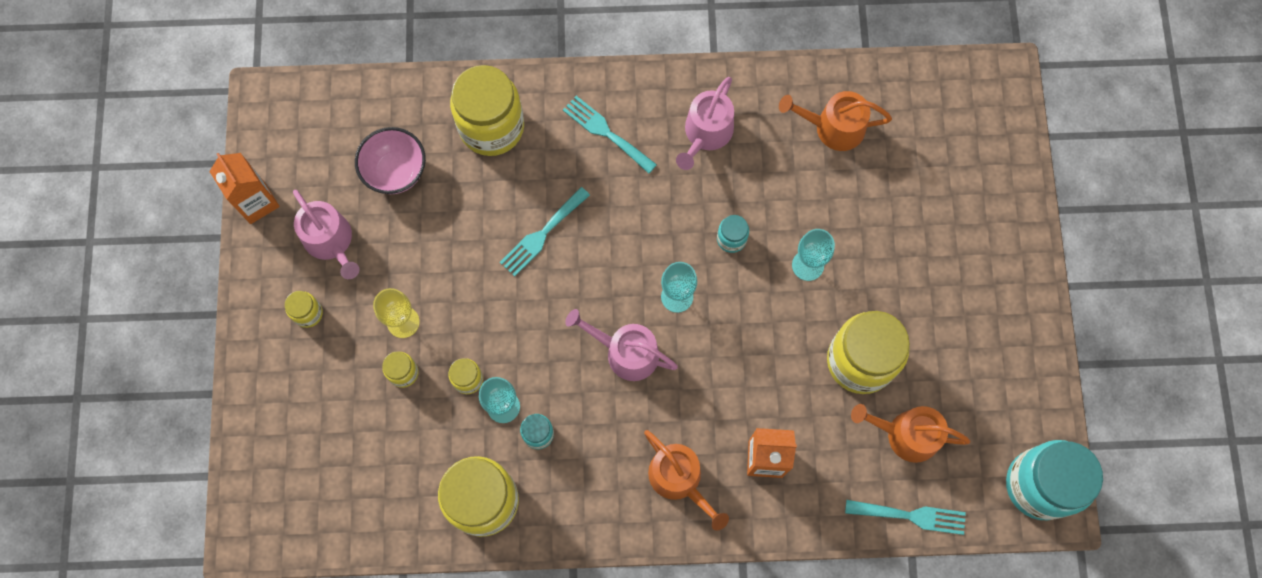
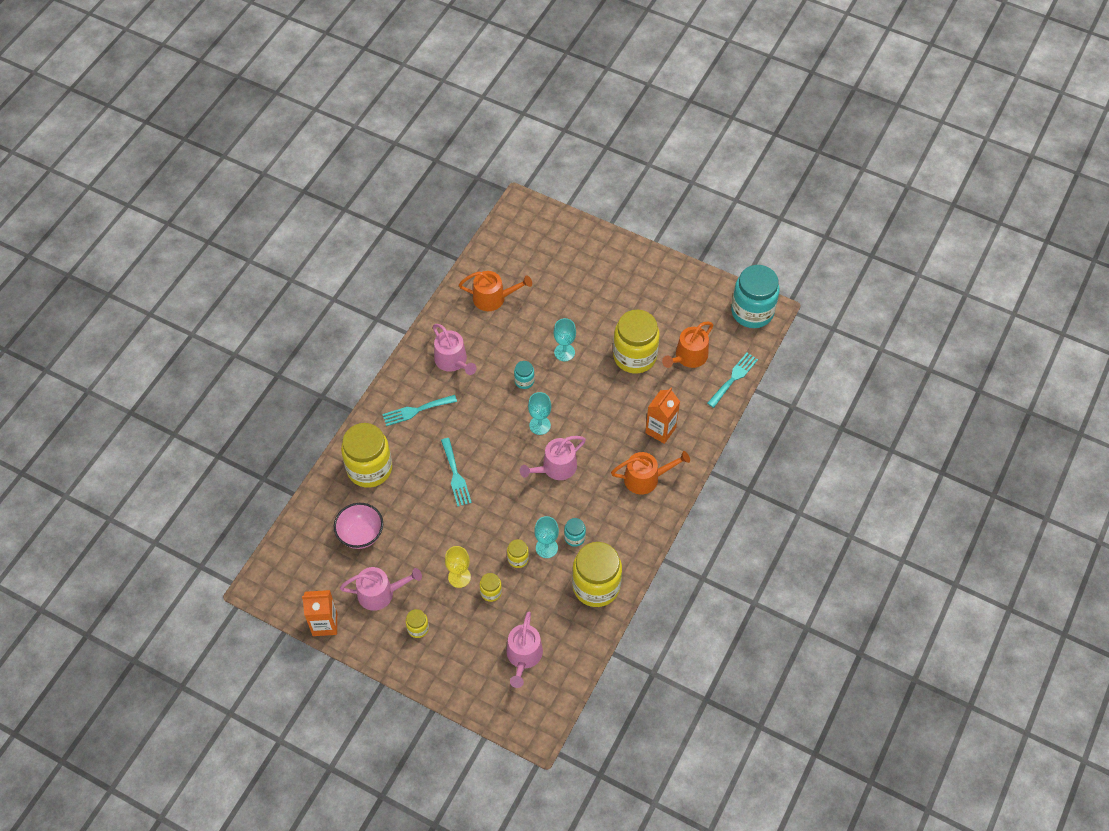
camera: 60 degrees left, 15 degrees down
(337, 463) = (523, 656): none -> pink watering can
(833, 127) = (493, 298): orange watering can -> orange watering can turned 120 degrees counterclockwise

